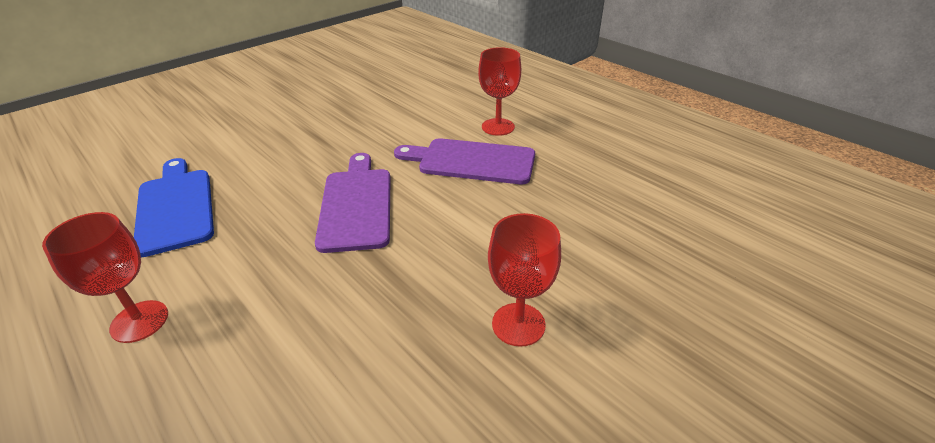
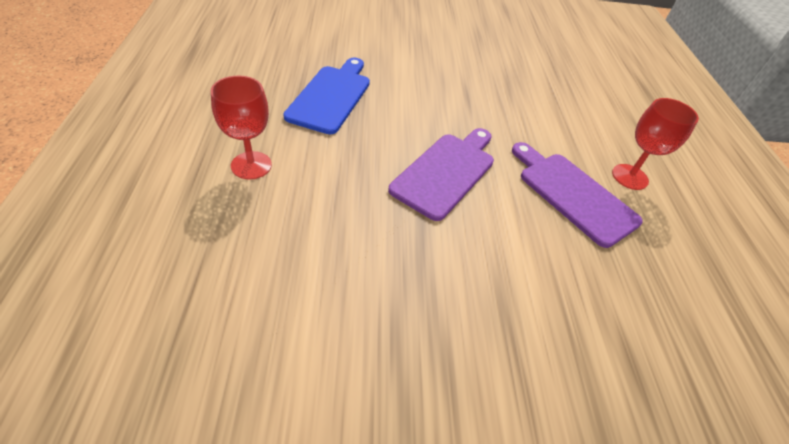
camera: 35 degrees right, 10 degrees up
(518, 324) = (476, 362): red goblet -> none

